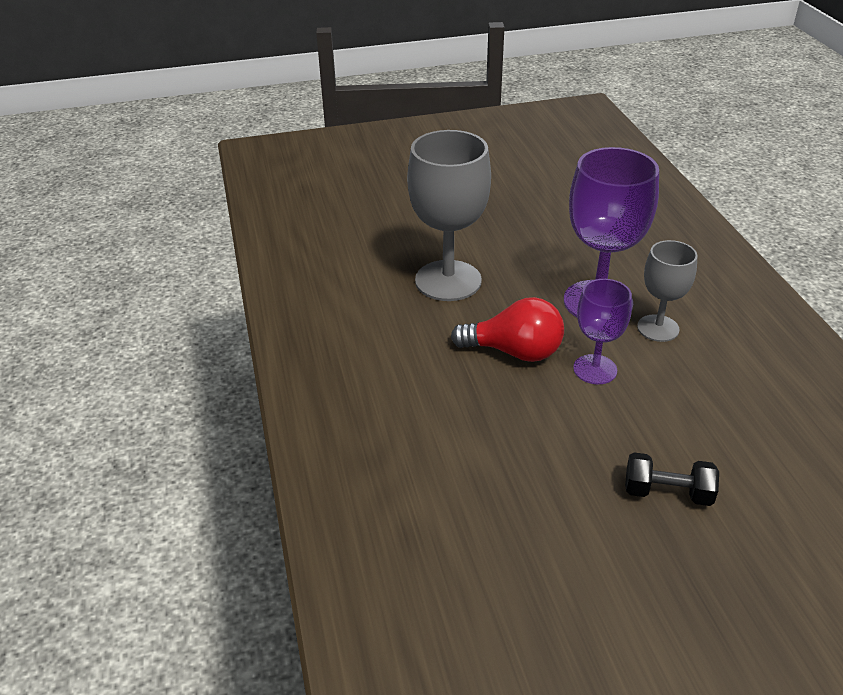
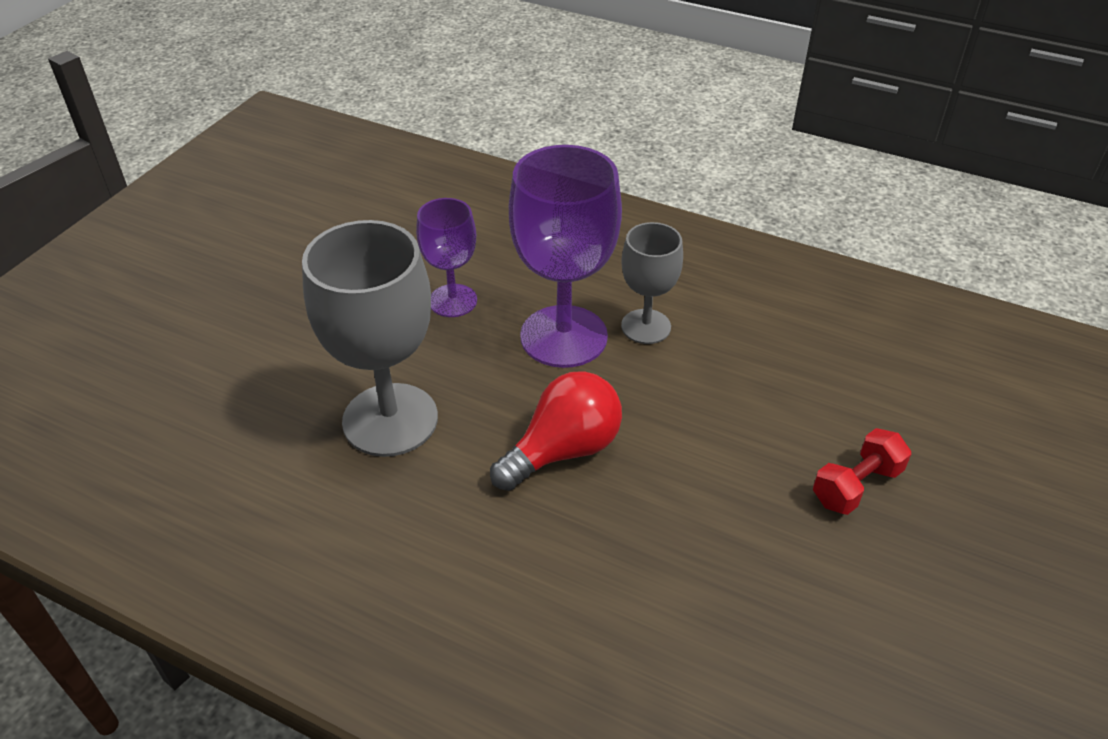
camera: 50 degrees left, 5 degrees up
(595, 369) = (653, 411): purple goblet -> purple goblet (453, 301)
(667, 493) = (856, 486): black dumbbell -> red dumbbell

